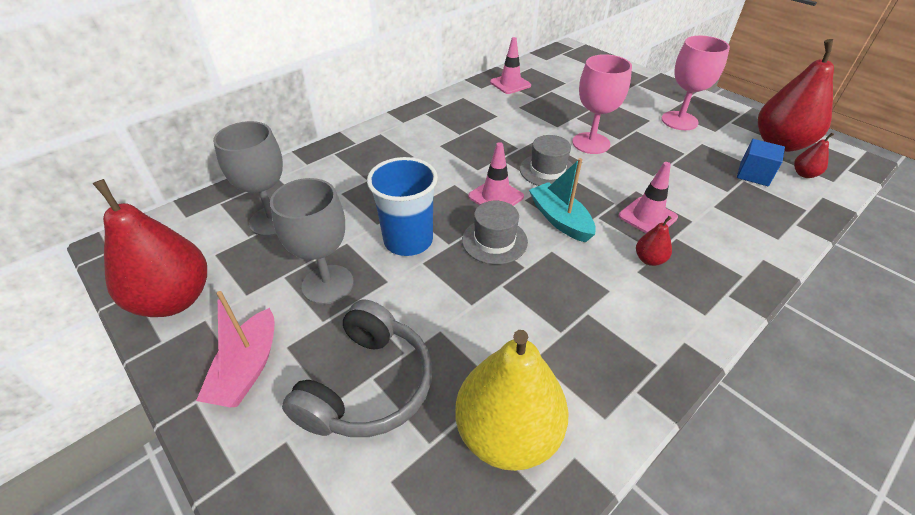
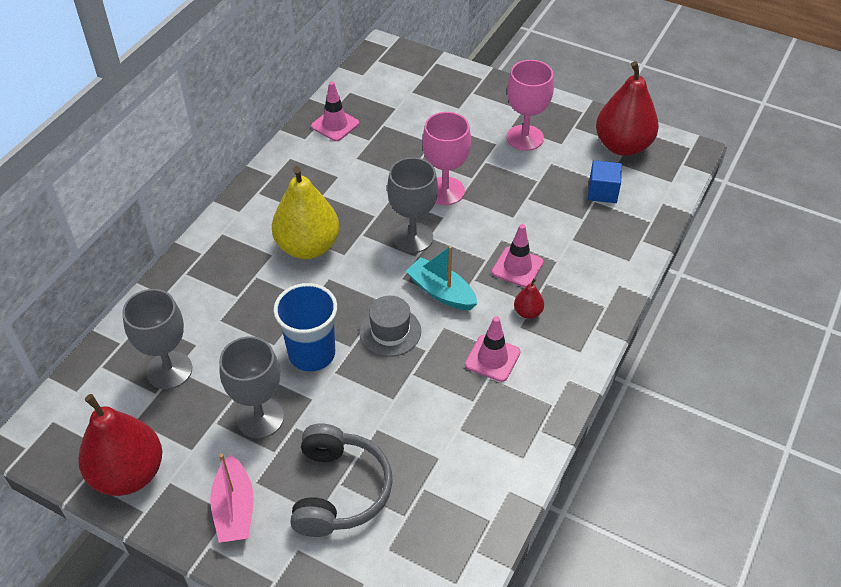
camera: 20 degrees left, 5 degrees up
(496, 196) = (374, 282): pink traffic cone -> pink traffic cone (492, 358)
(507, 433) = (457, 490): yellow pear -> yellow pear (308, 247)
(547, 170) = (413, 237): grey hat -> grey goblet
(804, 174) = (646, 180): red pear -> none

